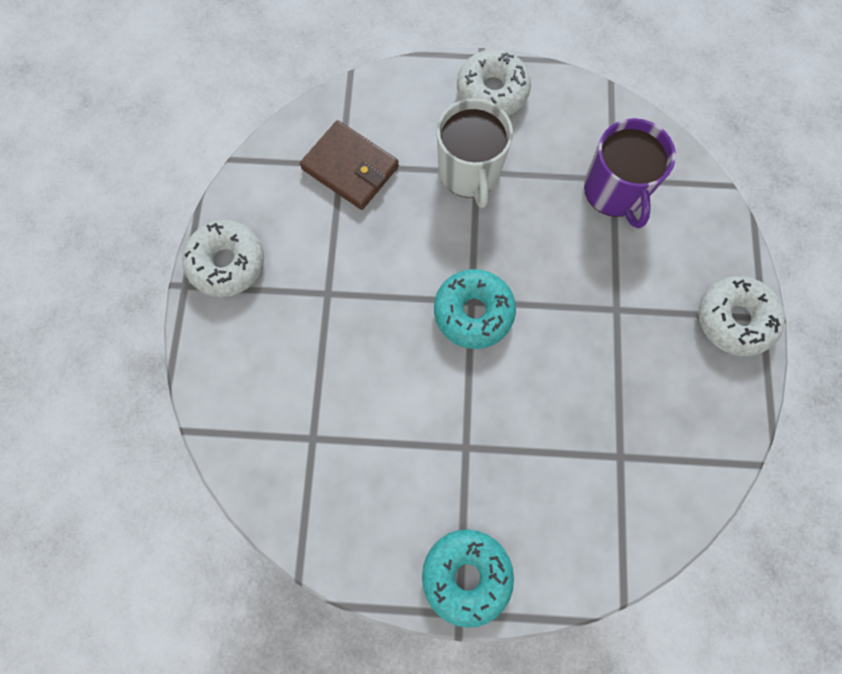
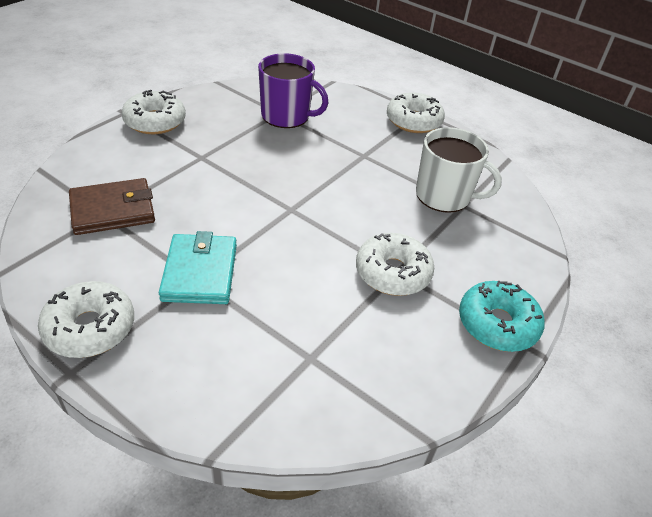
camera: 60 degrees left, 30 degrees down
(336, 290) = (200, 272): none -> turquoise wallet
(459, 445) = (392, 273): none -> white donut
(469, 172) = (197, 160): white mug -> white mug (444, 196)
(473, 312) = (300, 212): turquoise donut -> none

